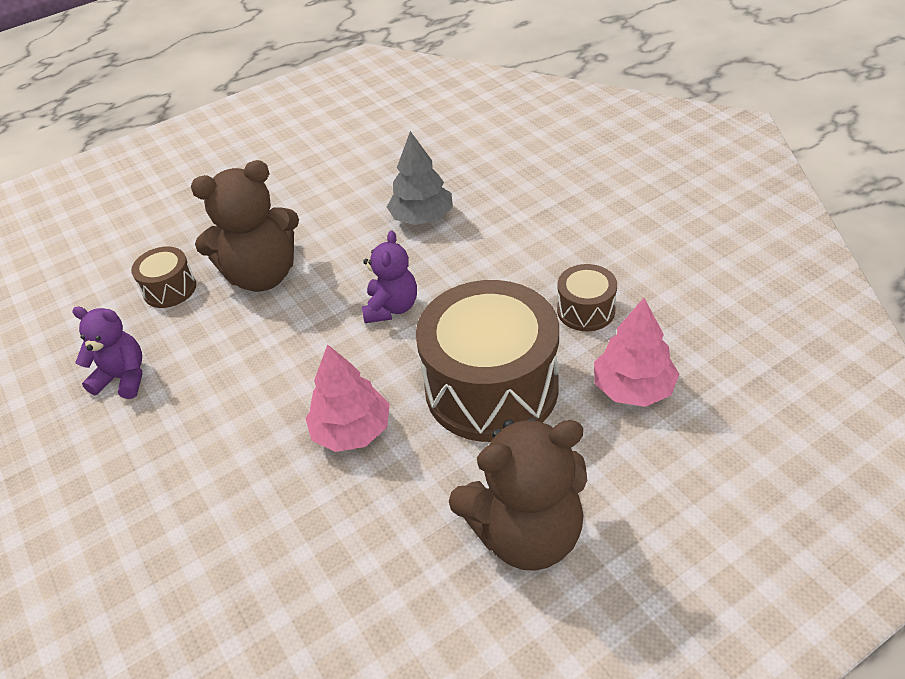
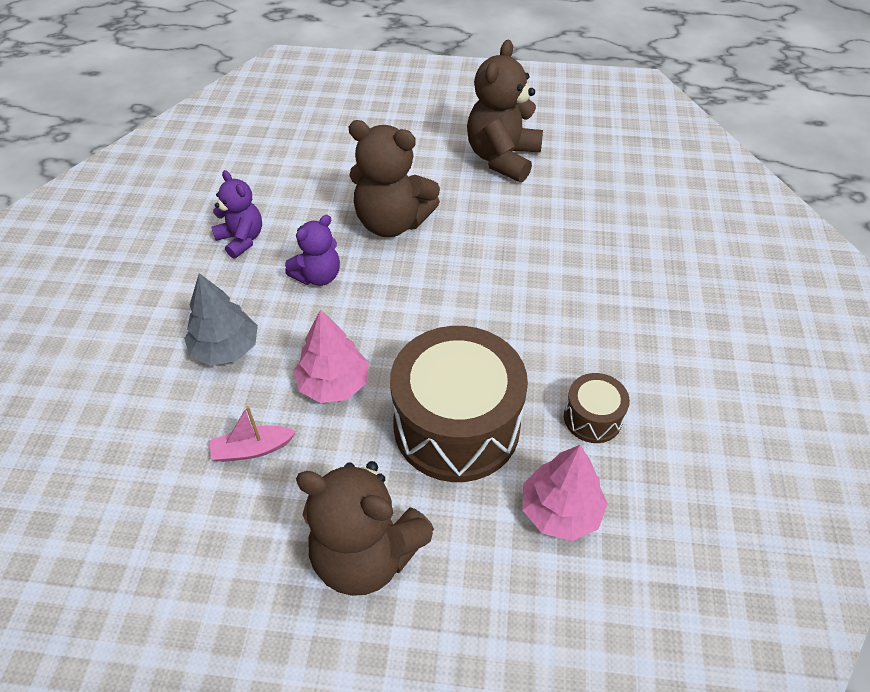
camera: 35 degrees right, 5 degrees up
(170, 289) = (326, 193): brown drum -> none
(308, 172) = (502, 158): none -> brown teddy bear
(335, 534) = (252, 449): none -> pink boat
(391, 308) = (451, 309): purple teddy bear -> purple teddy bear (318, 276)
(422, 218) = (547, 251): grey tree -> grey tree (226, 349)

